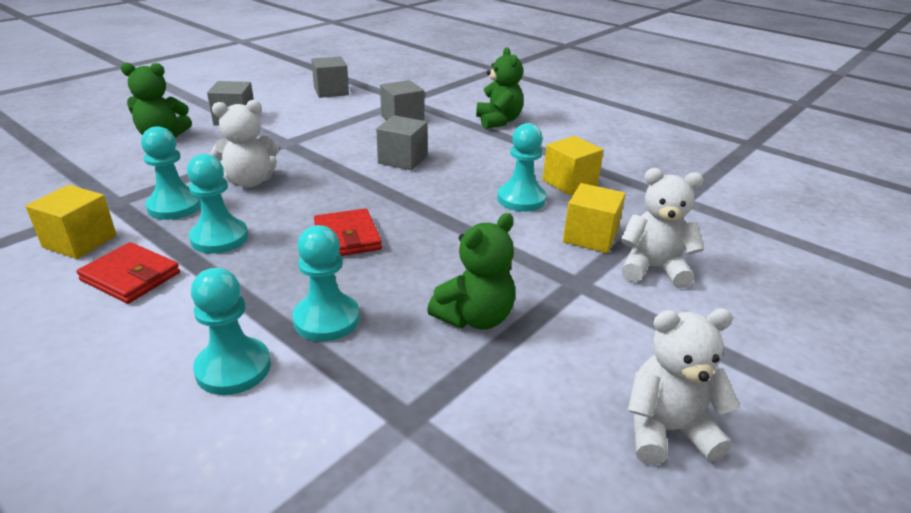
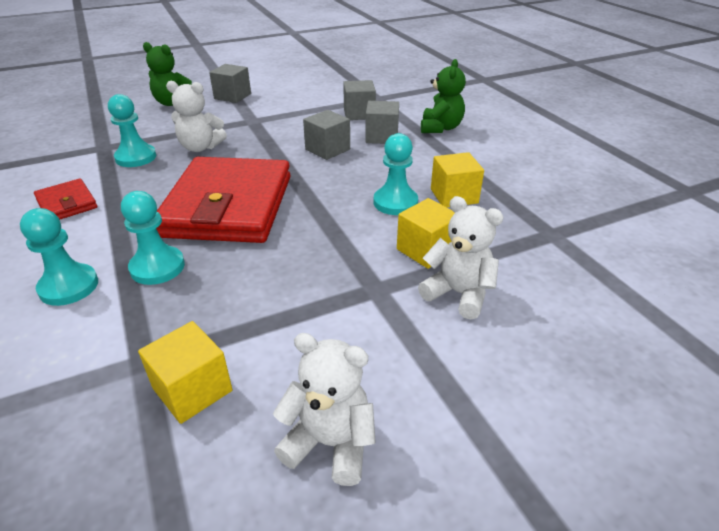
camera: 25 degrees right, 5 degrees up
(80, 241) = (60, 172): yellow cube -> yellow cube (192, 389)
(219, 238) = (143, 187): turquoise pawn -> none
(331, 91) = (323, 82): grey cube -> grey cube (382, 137)
(347, 237) = (228, 206): red wallet -> red wallet, size x2.25
(475, 318) = (263, 296): green teddy bear -> none

